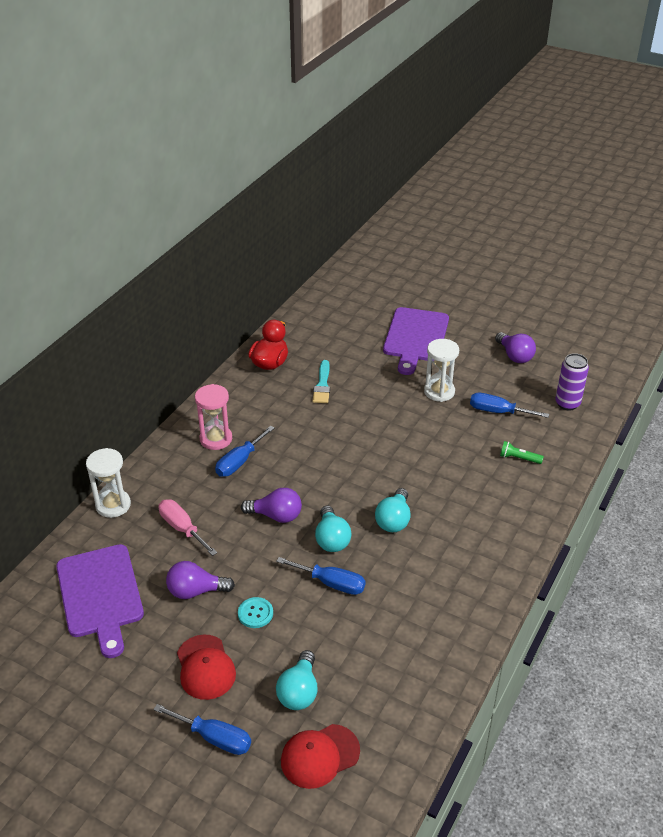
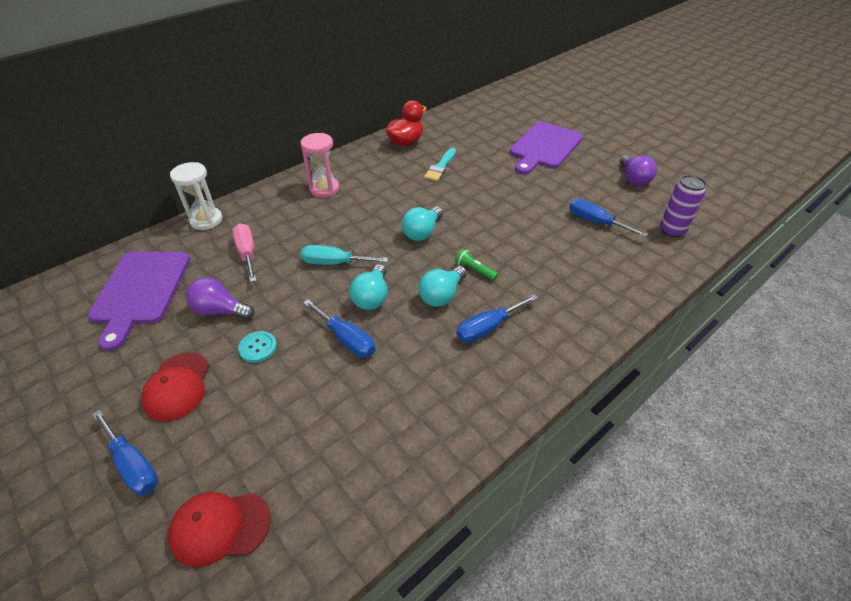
camera: 20 degrees right, 5 degrees up
(239, 462) = (332, 211): blue screwdriver -> blue screwdriver (487, 328)
(276, 516) = (334, 263): purple light bulb -> turquoise screwdriver
(299, 691) = (247, 443): turquoise light bulb -> turquoise light bulb (422, 232)
(439, 392) = (545, 193): white hourglass -> none
(519, 458) = (598, 269): green flashlight -> green flashlight (475, 270)

